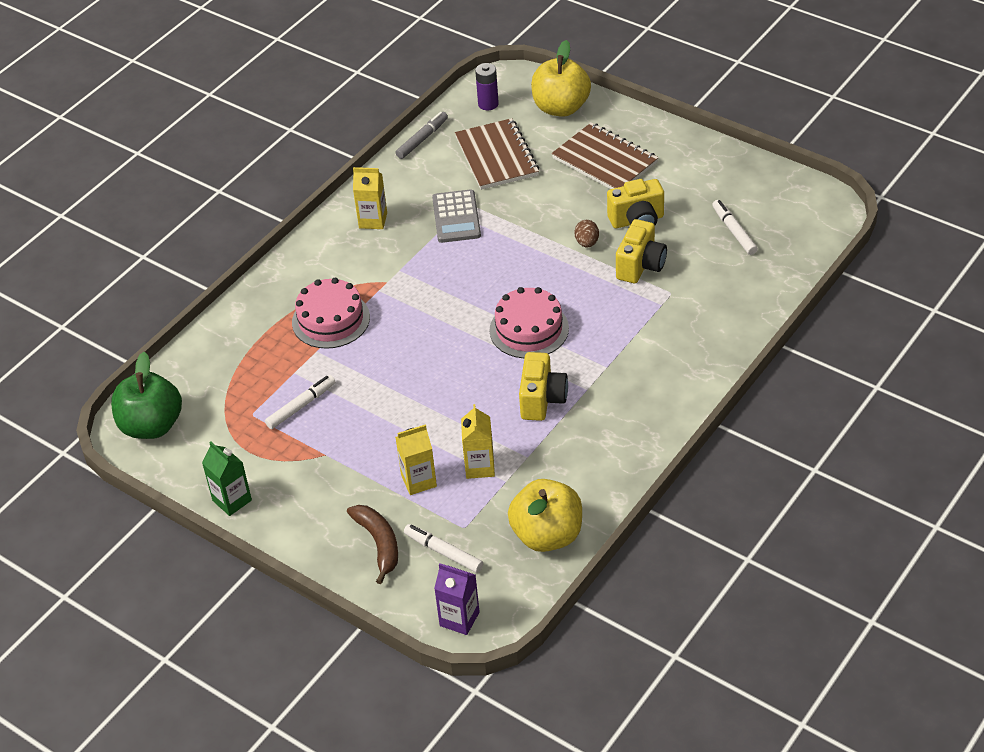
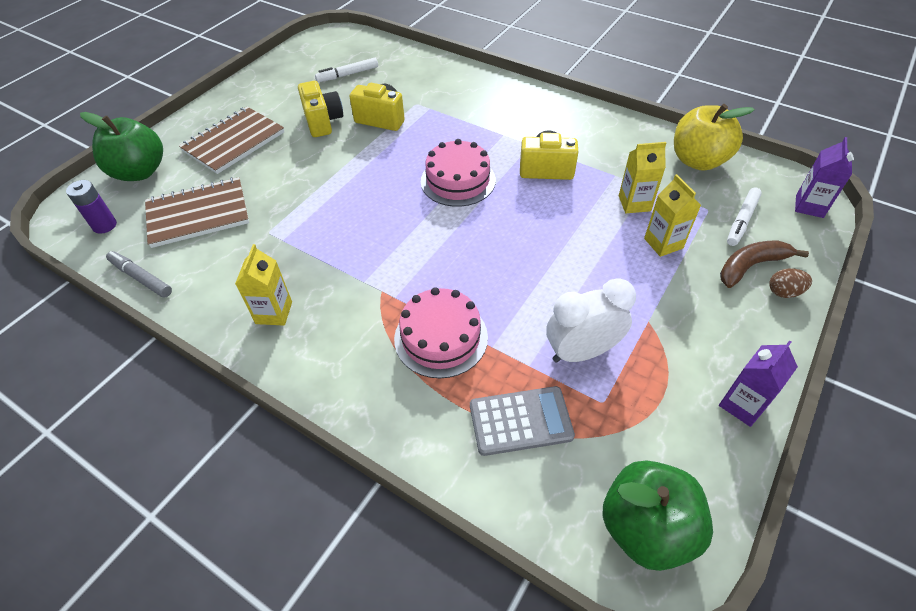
camera: 95 degrees left, 5 degrees up
(232, 500) = (742, 405): green carton -> purple carton
(301, 406) = (581, 352): white marker -> white clock
(456, 217) = (287, 240): grey calculator -> grey calculator (520, 421)
(561, 107) = (140, 172): yellow apple -> green apple
(587, 243) = (346, 149): brown egg -> brown egg (784, 292)

